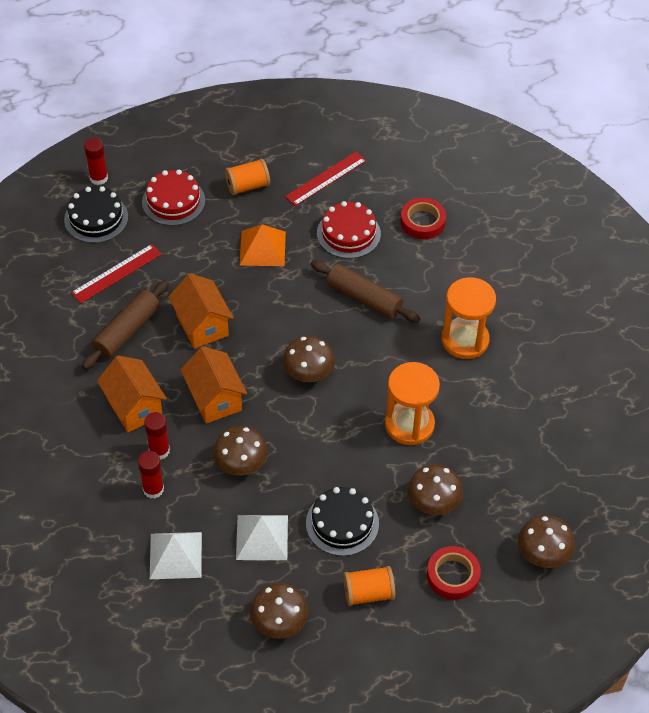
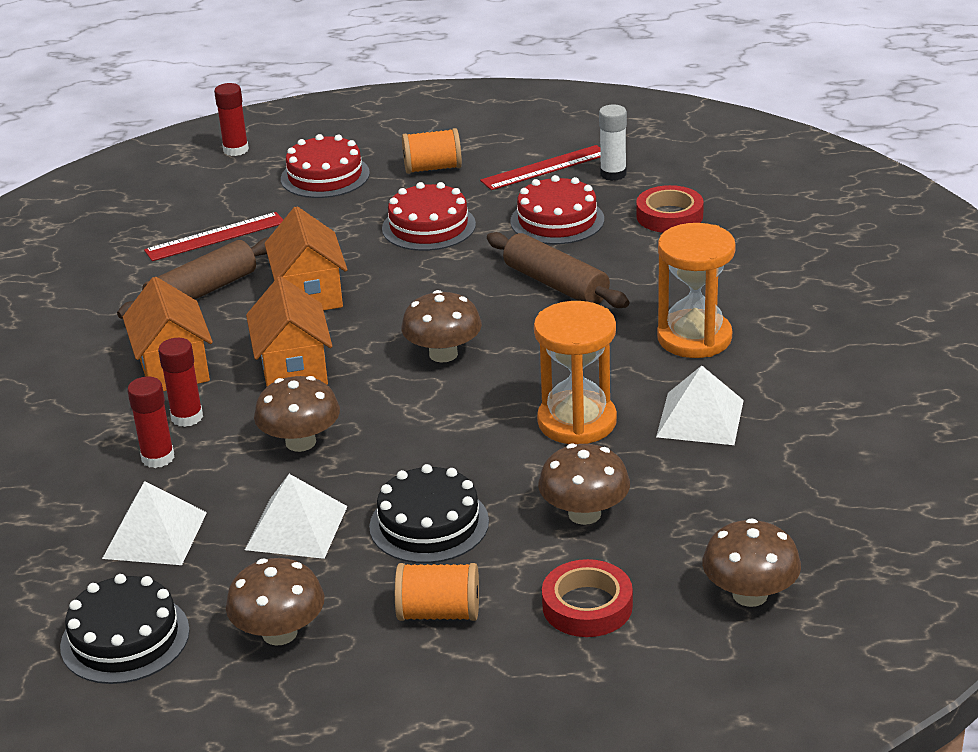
camera: 15 degrees right, 20 degrees down
(96, 218) = (214, 185): black cake -> black cake (125, 638)
(262, 248) = (428, 226): orange pyramid -> red cake
(374, 181) = (613, 174): none -> white glue stick
(484, 412) = (700, 418): none -> white pyramid

